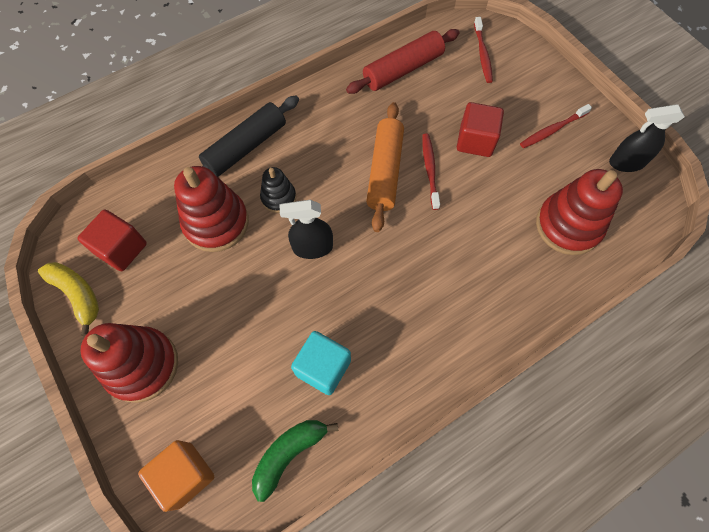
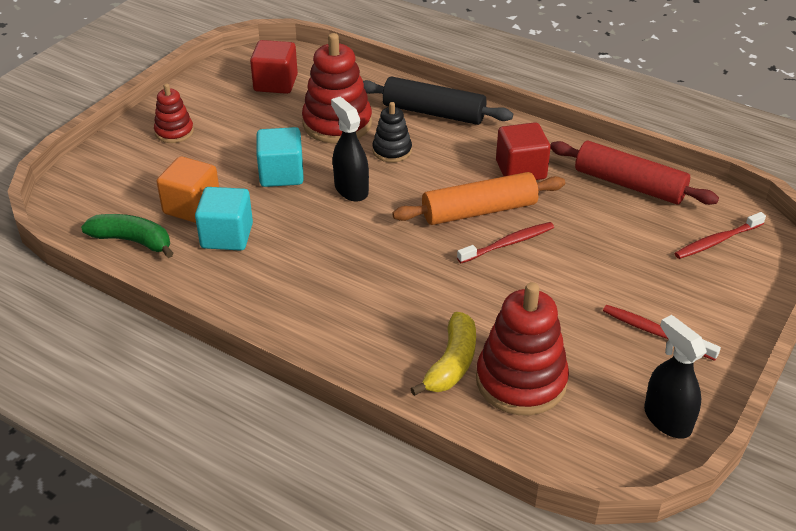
camera: 65 degrees right, 25 degrees down
(77, 295) = (219, 78): yellow banana -> yellow banana (451, 363)
(142, 365) = (174, 132): red stacking toy -> red stacking toy, size x0.55
(185, 475) = (89, 188): orange cube -> orange cube (192, 207)
(262, 293) = (281, 174): none -> turquoise cube
(475, 141) = (579, 269): red cube -> red cube (521, 170)

